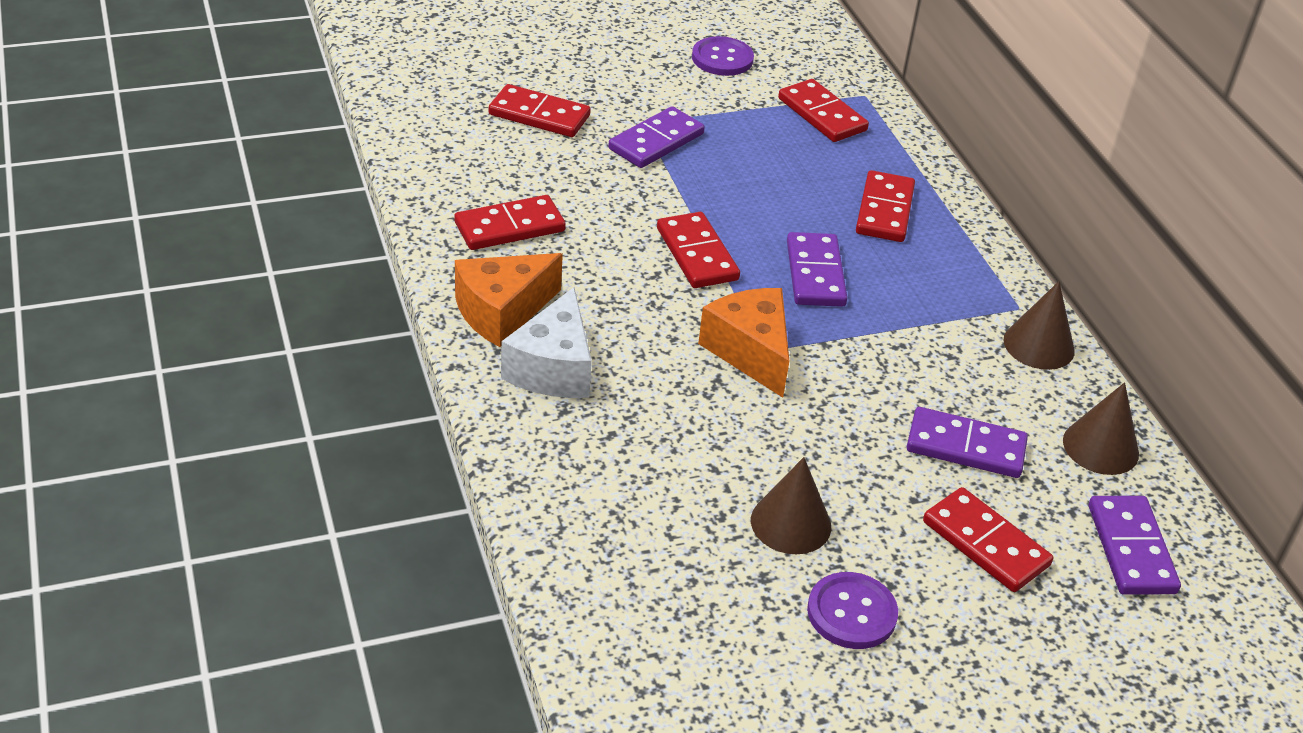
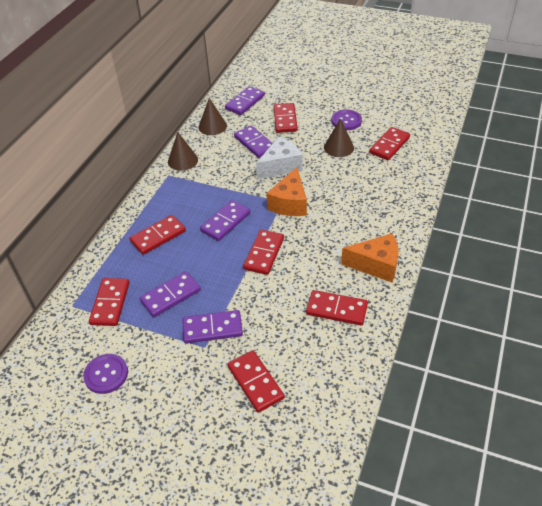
camera: 135 degrees left, 5 degrees up
(553, 368) = (374, 231): white cheese -> white cheese (280, 166)
(687, 586) = (389, 145): none -> red domino
(758, 152) = (171, 296): none -> purple domino

